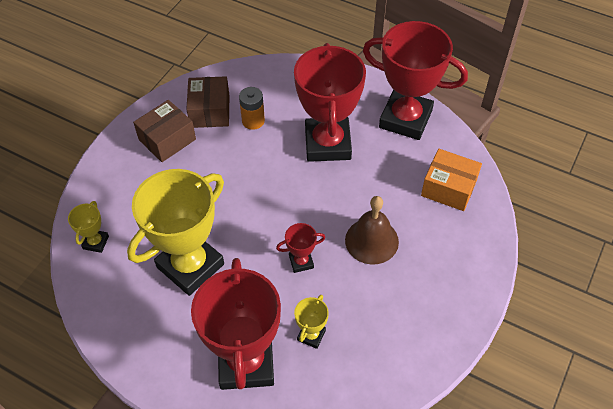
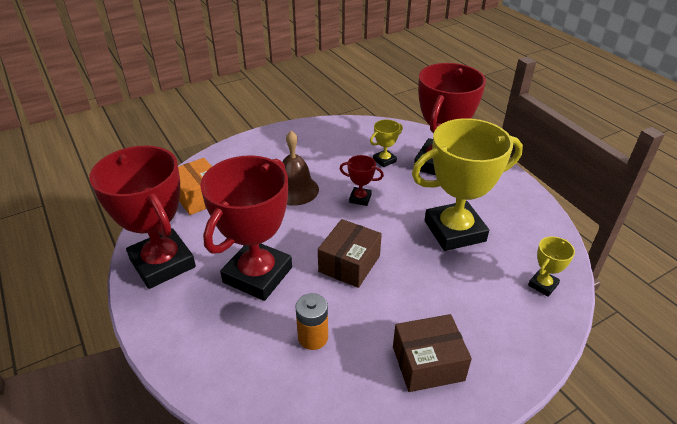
camera: 150 degrees left, 15 degrees down
(210, 111) = (355, 377): brown box -> brown box (349, 264)

